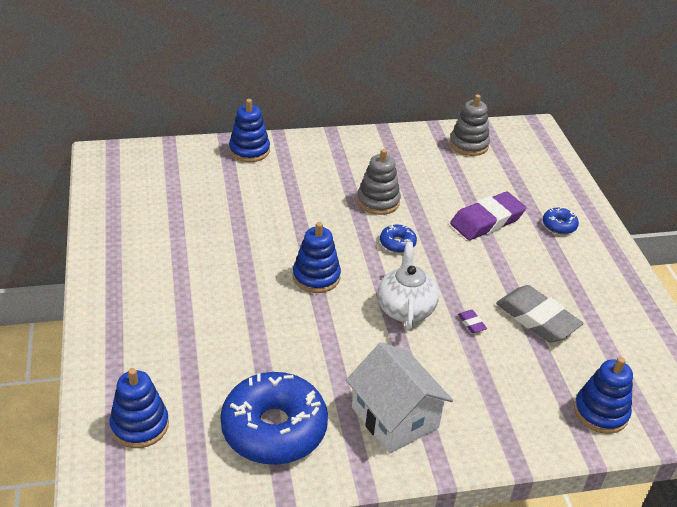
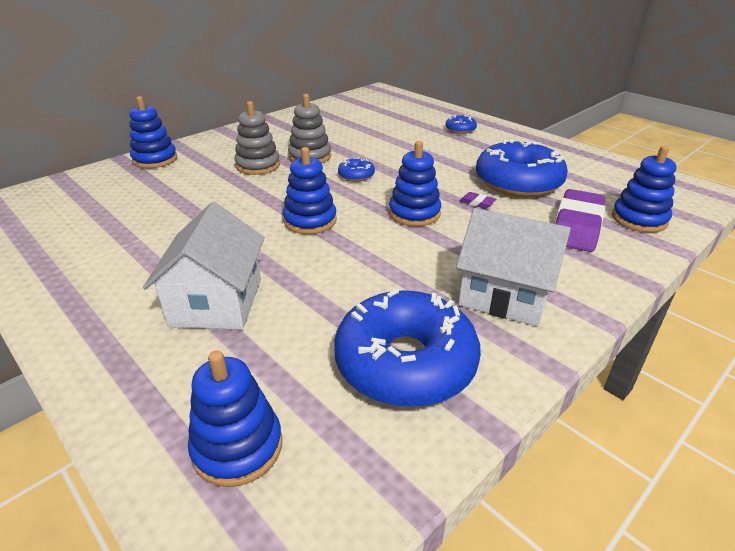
camera: 30 degrees left, 5 degrees down
(197, 320) = (217, 302): none -> white house
(405, 309) = (414, 213): white teapot -> blue stacking toy
(468, 145) = (343, 108): grey stacking toy -> grey stacking toy (258, 165)
(487, 221) = (408, 142): purple eraser -> purple eraser (577, 226)
(537, 319) = (518, 182): grey eraser -> blue donut

